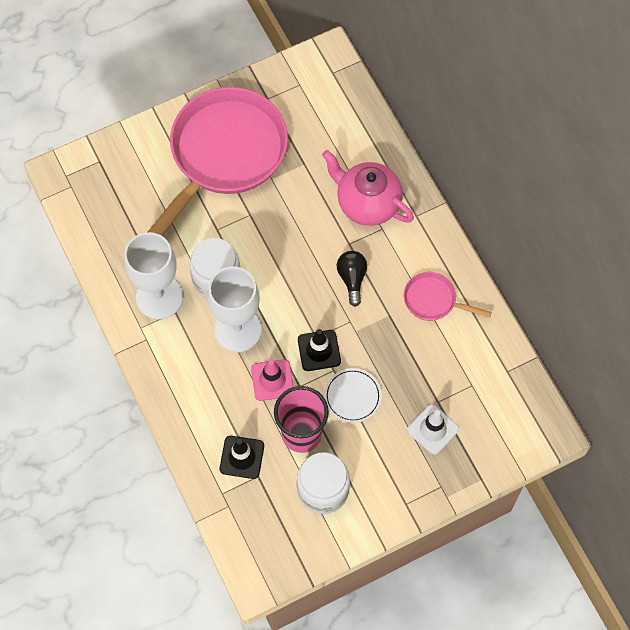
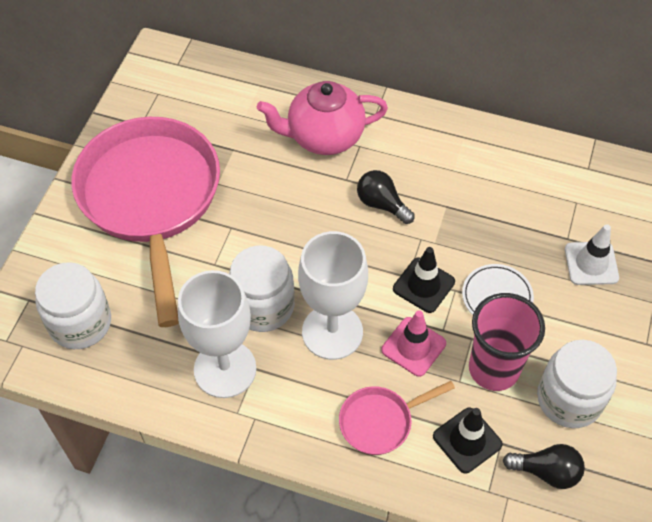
camera: 45 degrees left, 10 degrees down
(112, 200) = (80, 323): none -> white jar
(264, 514) = (546, 471): none -> black light bulb
(433, 300) = (467, 165): pink pan -> pink pan (380, 421)

